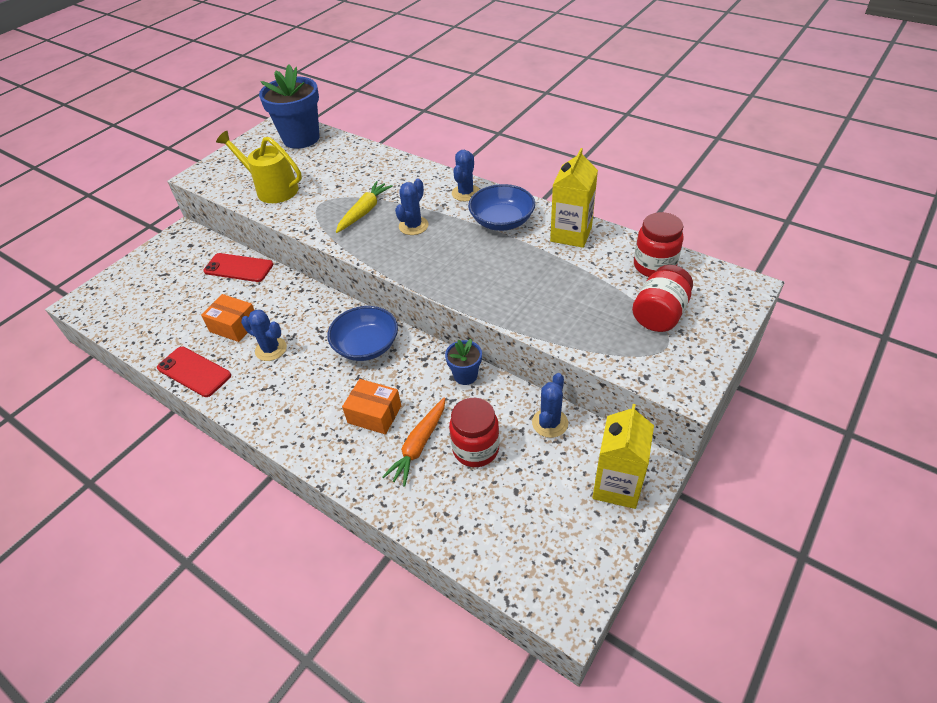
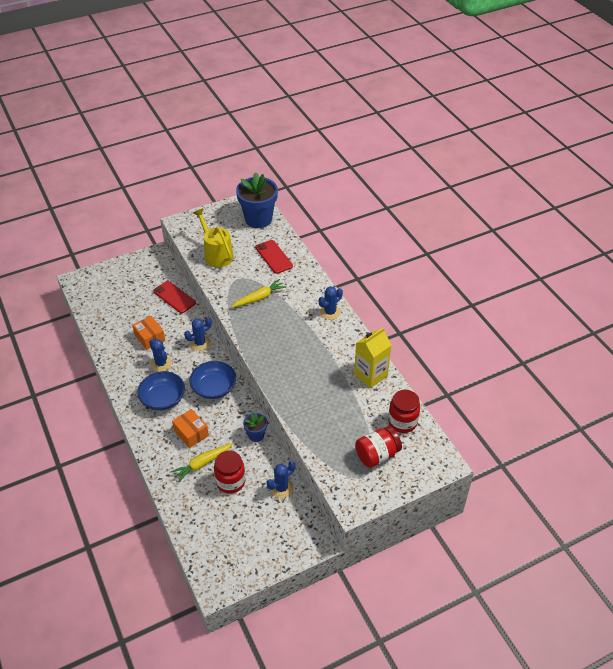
camera: 25 degrees right, 0 degrees up
(194, 372) = (113, 358): red phone -> red phone (274, 257)
(413, 226) = (281, 322): blue cactus -> blue cactus (200, 343)
(419, 445) = (202, 464): orange carrot -> yellow carrot
(502, 221) = (336, 344): blue bowl -> blue bowl (163, 398)
(617, 485) = (290, 542): yellow carton -> none

